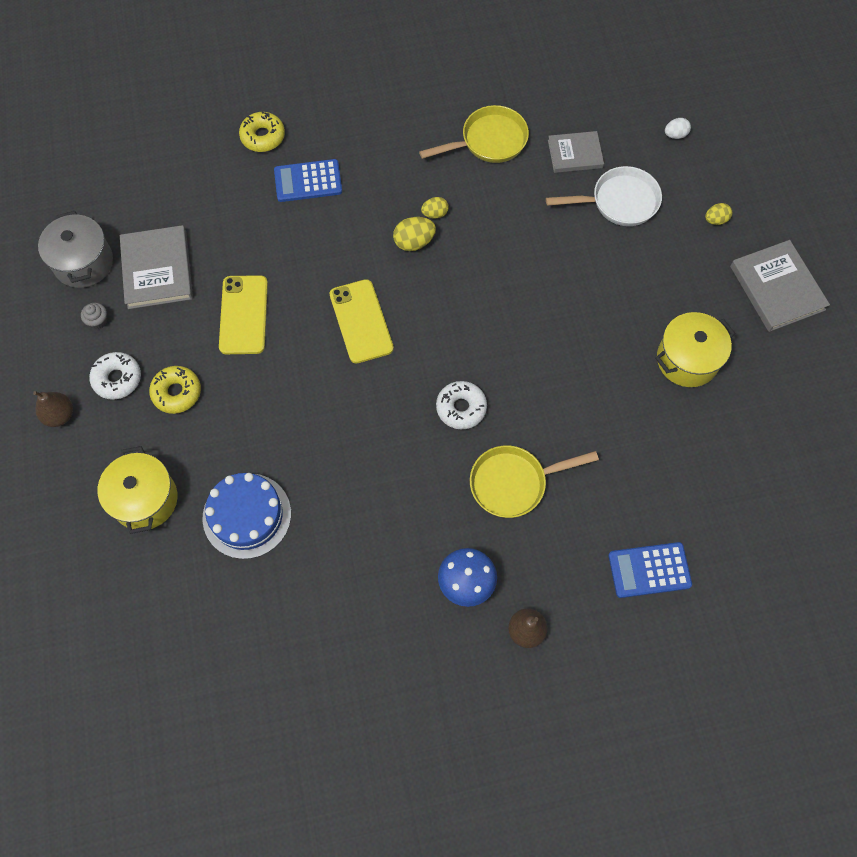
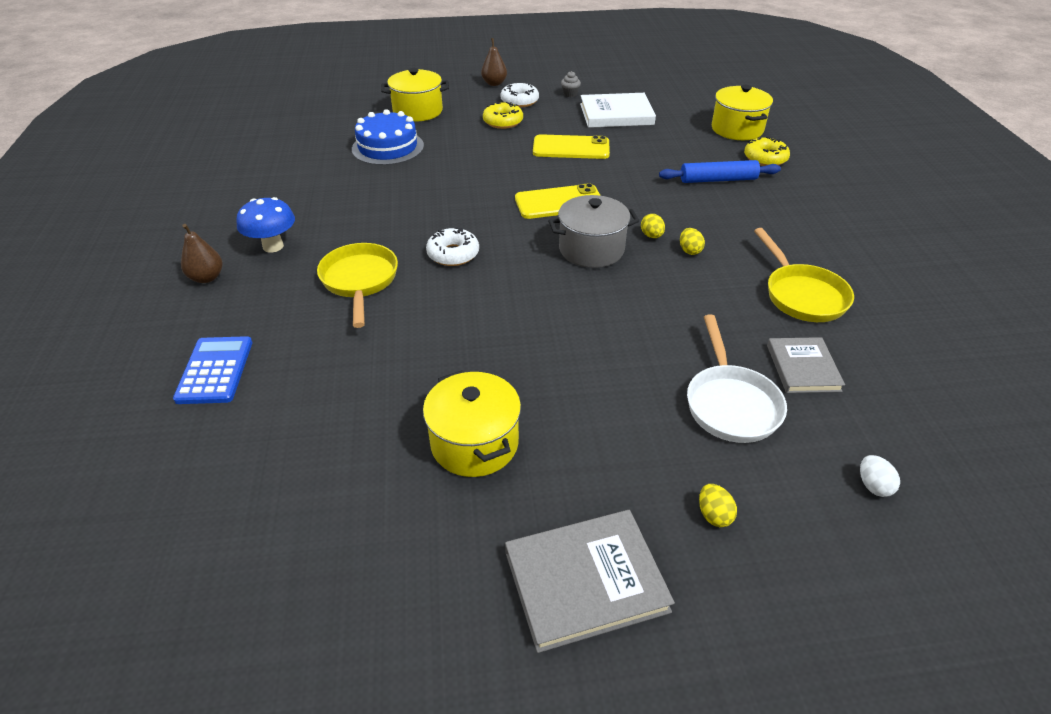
camera: 95 degrees right, 25 degrees down
(83, 262) = (622, 88): grey pot -> grey pot (591, 249)
(157, 269) = (616, 114): grey book -> white book
(196, 153) = (737, 129): none -> yellow pot
(308, 181) = (718, 179): blue calculator -> blue rolling pin
(414, 242) = (651, 236): yellow egg -> yellow egg, size x0.65

